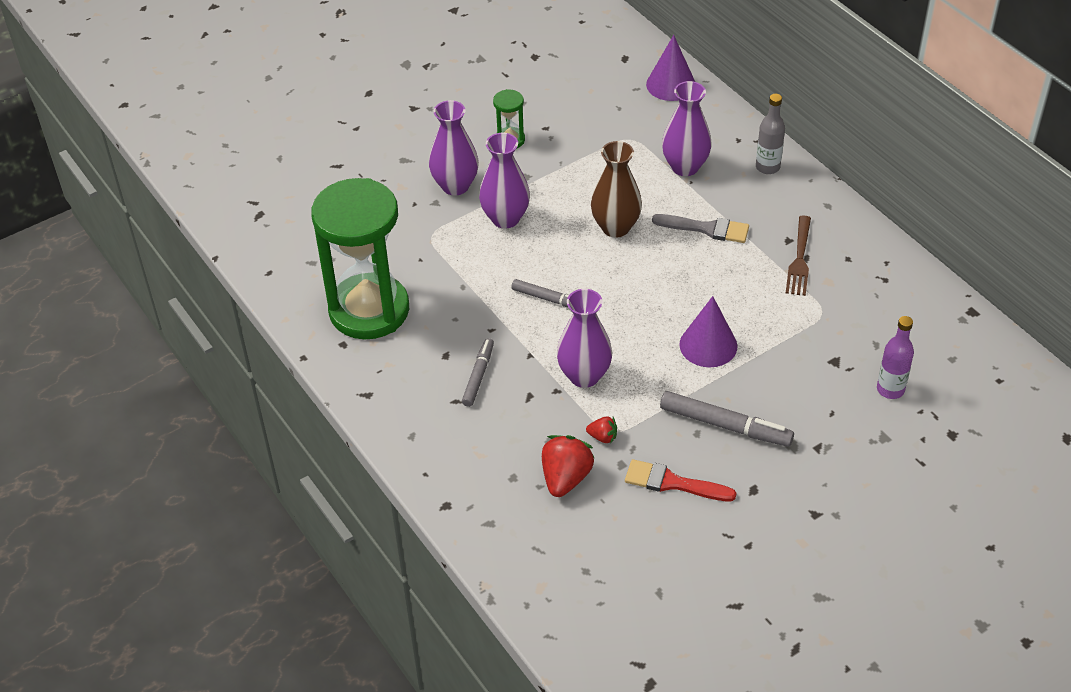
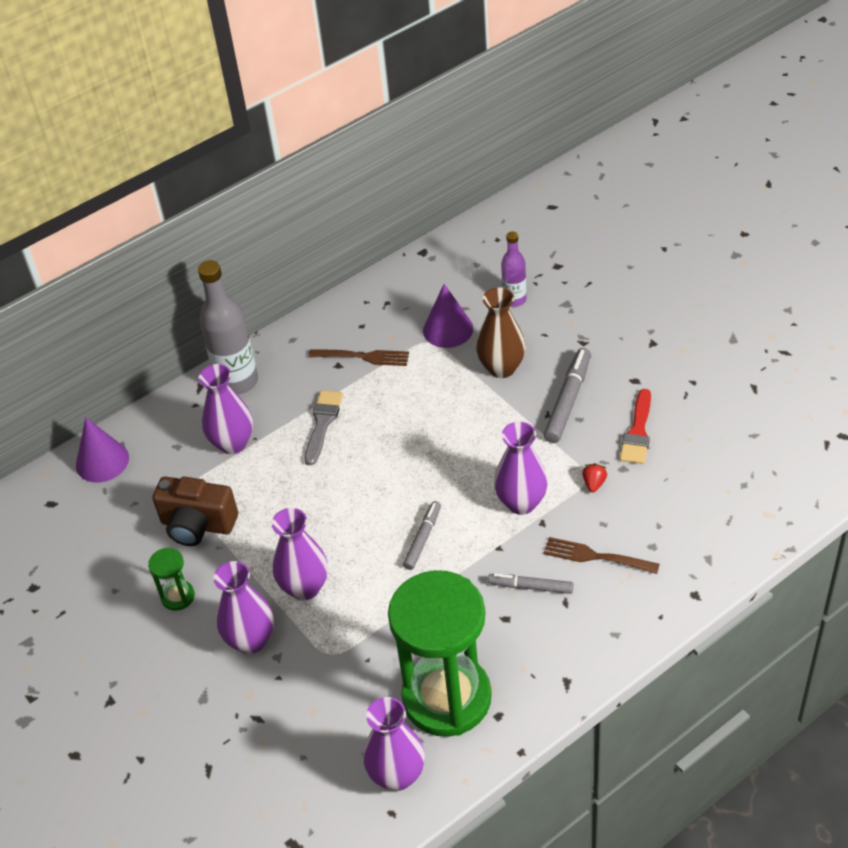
camera: 90 degrees left, 0 degrees up
(302, 276) = (397, 775): none -> purple vase
(507, 430) = (597, 556): none -> brown fork
(565, 478) = (646, 507): red strawberry -> none
(587, 148) = (197, 525): none -> brown camera
(615, 227) = (319, 493): brown vase -> brown vase (501, 368)
(708, 345) = (474, 415): purple cone -> purple cone (448, 329)
(767, 167) = (237, 382): grey bottle -> grey bottle, size x1.75

